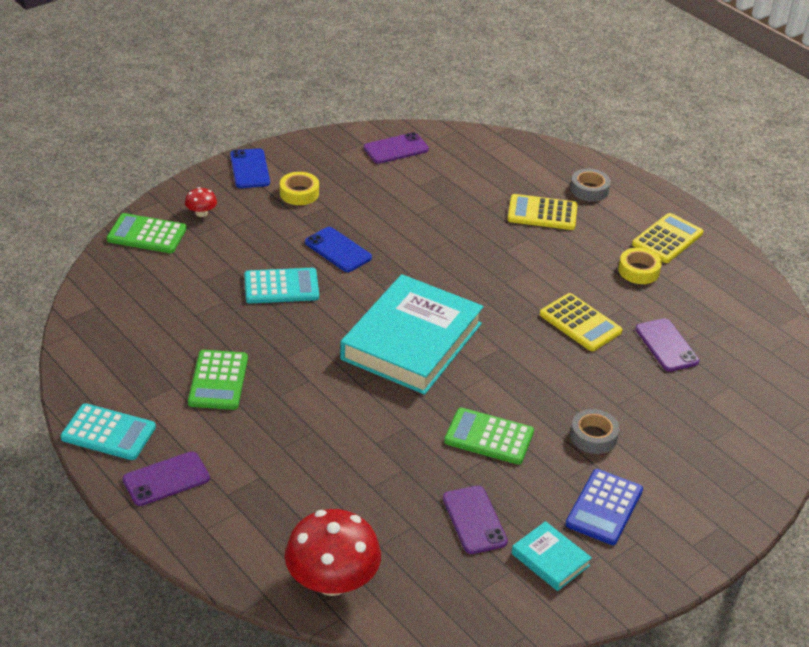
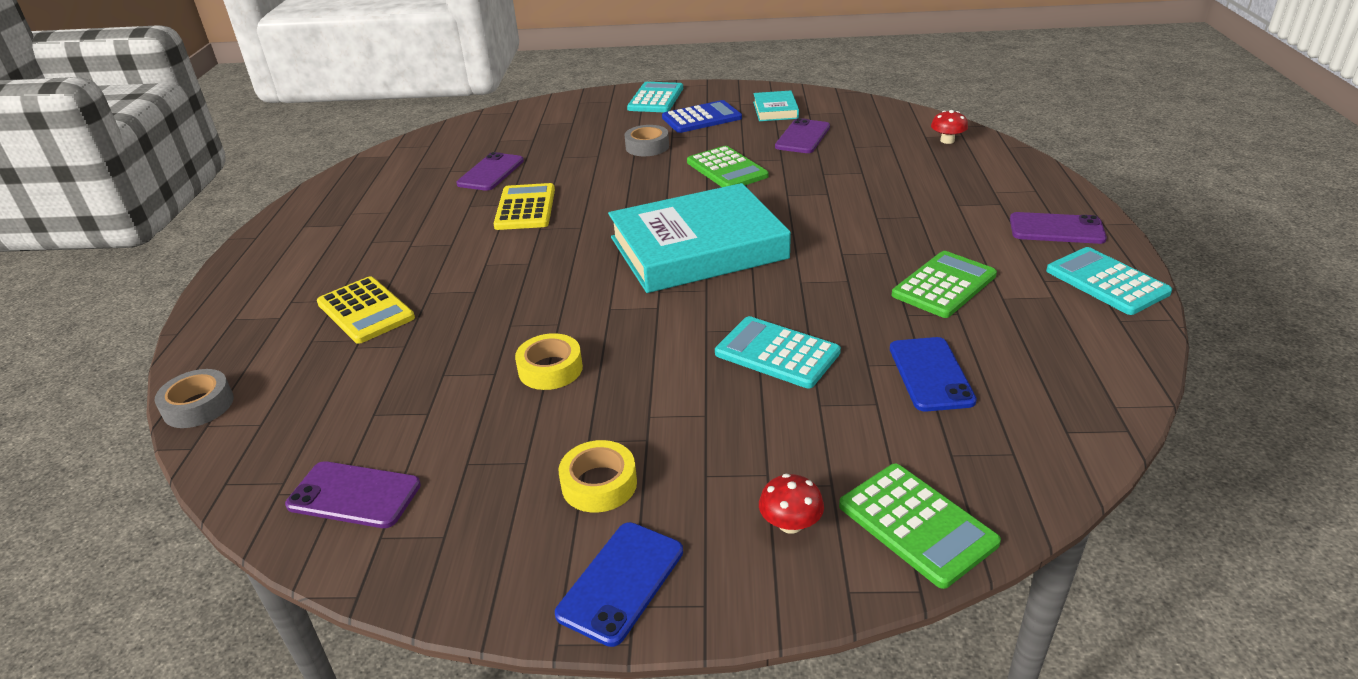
camera: 135 degrees left, 5 degrees down
(332, 581) = (947, 140): red mushroom -> red mushroom, size x0.44
(338, 250) = (654, 369): blue phone -> blue phone (931, 374)
(589, 190) = (269, 314): grey tape -> grey tape (198, 406)
(638, 271) = (397, 225): yellow tape -> yellow tape (550, 369)
(667, 239) = (316, 238): yellow calculator -> none
(695, 523) = (655, 98): none -> turquoise calculator

